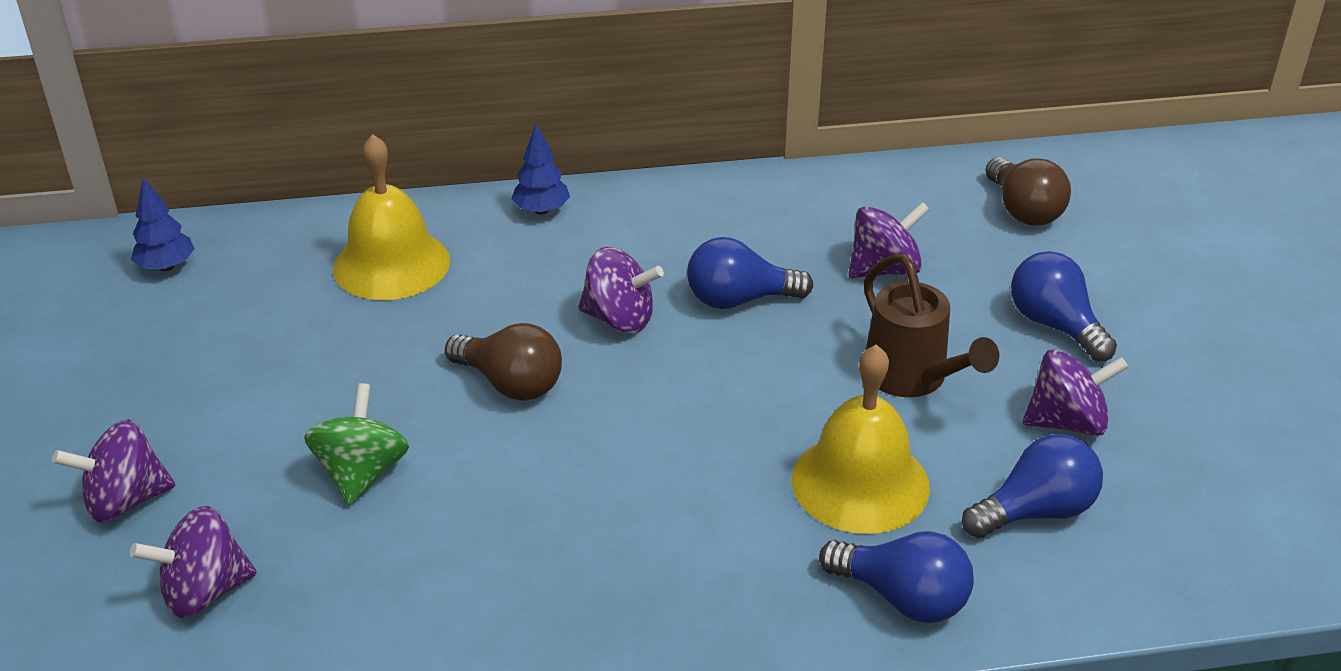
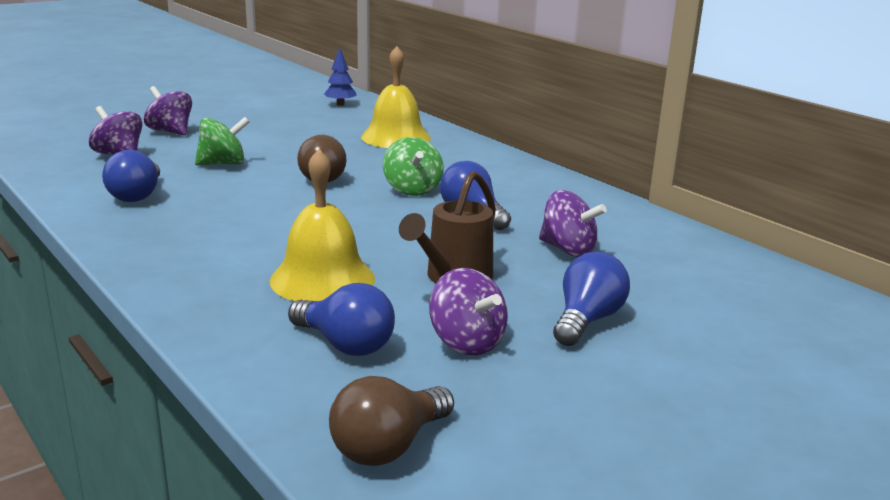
camera: 60 degrees right, 15 degrees down
(541, 210) = (489, 155): blue tree -> none
(619, 319) = (412, 190): purple spinning top -> green spinning top
(902, 598) = (215, 310): blue light bulb -> blue light bulb (137, 195)
(1023, 210) = (724, 286): brown light bulb -> brown light bulb (388, 446)

